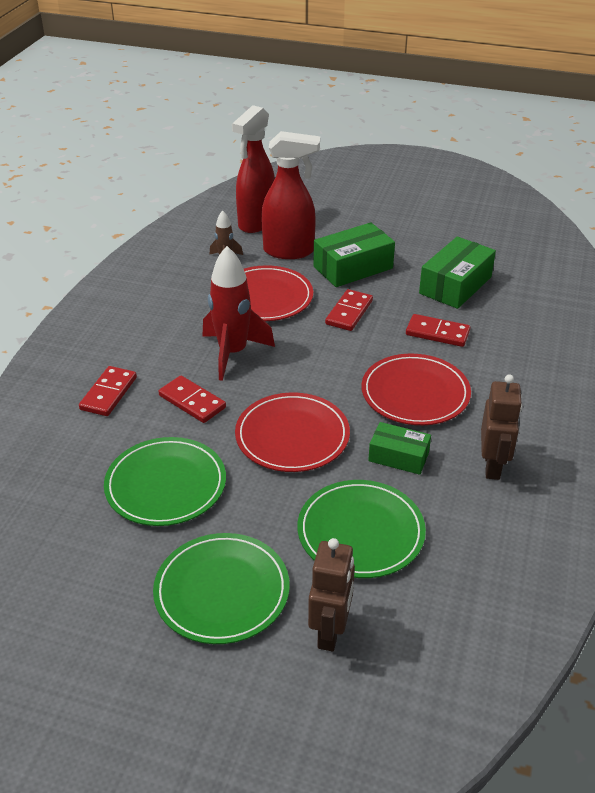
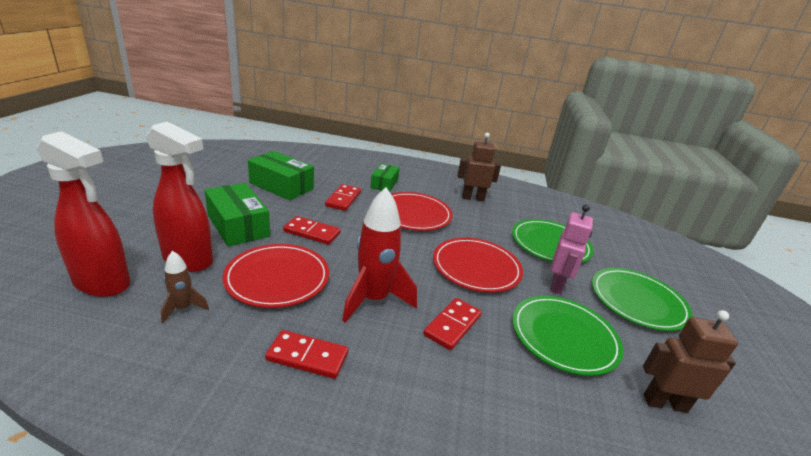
camera: 100 degrees left, 10 degrees down
(109, 393) = (457, 397): red domino -> red domino (307, 356)
(258, 508) = (557, 284): none -> pink robot
(289, 251) = (188, 260): red spray bottle -> red spray bottle turned 120 degrees clockwise
(330, 632) = (628, 259): brown robot -> brown robot (664, 403)
(398, 456) = (478, 226): green box -> green box (384, 184)

